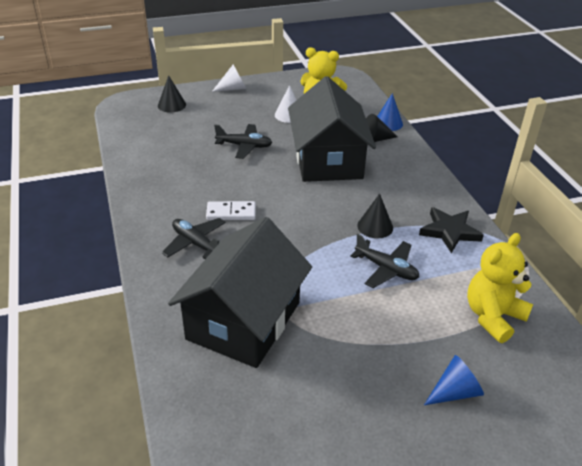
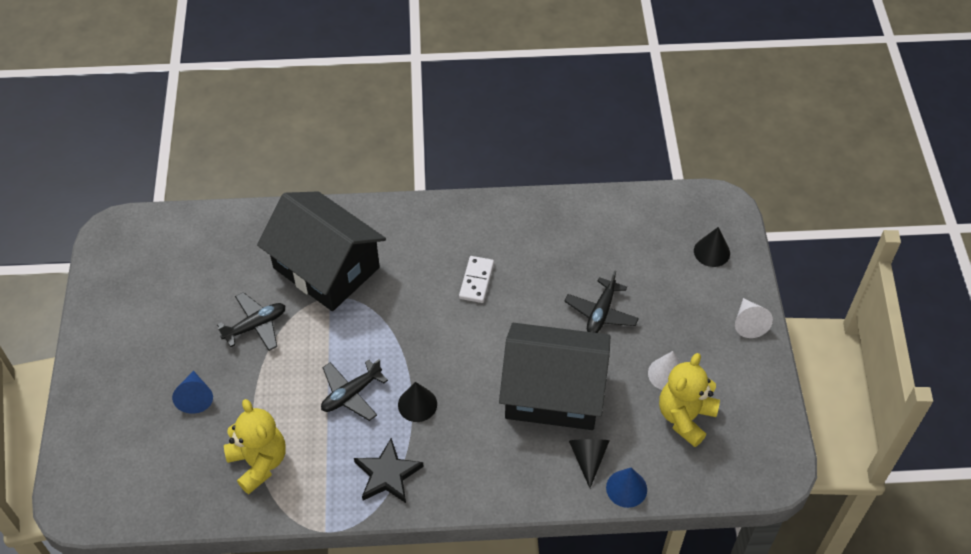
camera: 105 degrees right, 15 degrees up
(196, 243) = (437, 246): black plane -> black plane (255, 326)

